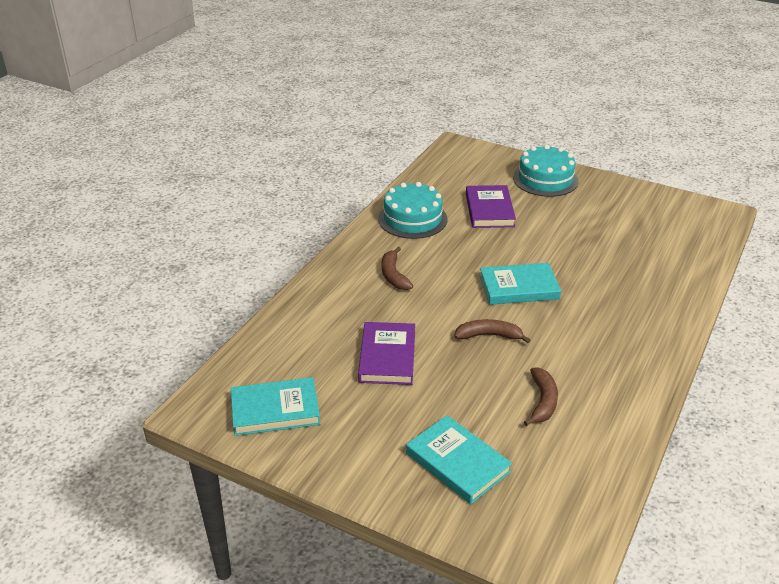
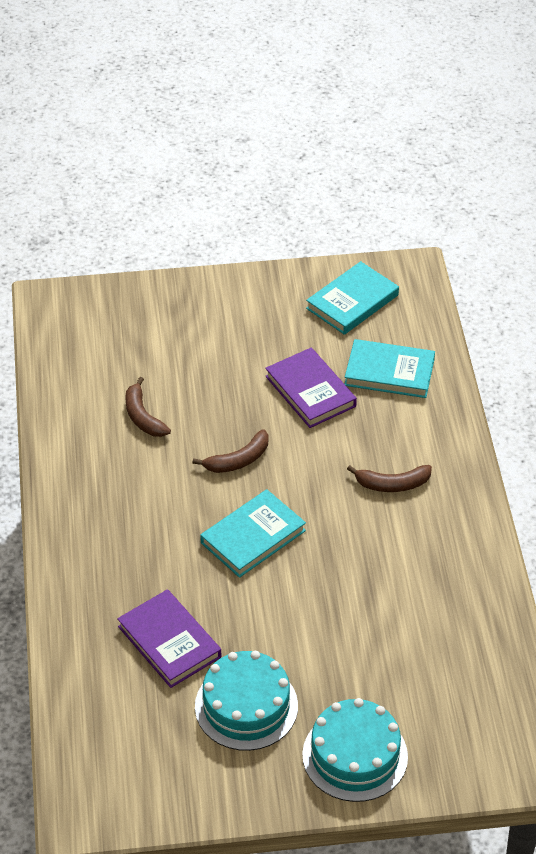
camera: 145 degrees right, 10 degrees up
(393, 275) = (392, 484): brown banana -> brown banana turned 135 degrees clockwise
(412, 219) = (452, 579): turquoise cake -> turquoise cake (246, 706)
(457, 462) = (175, 332): turquoise book -> turquoise book (389, 372)
(489, 210) = (378, 647): purple book -> purple book (169, 641)

